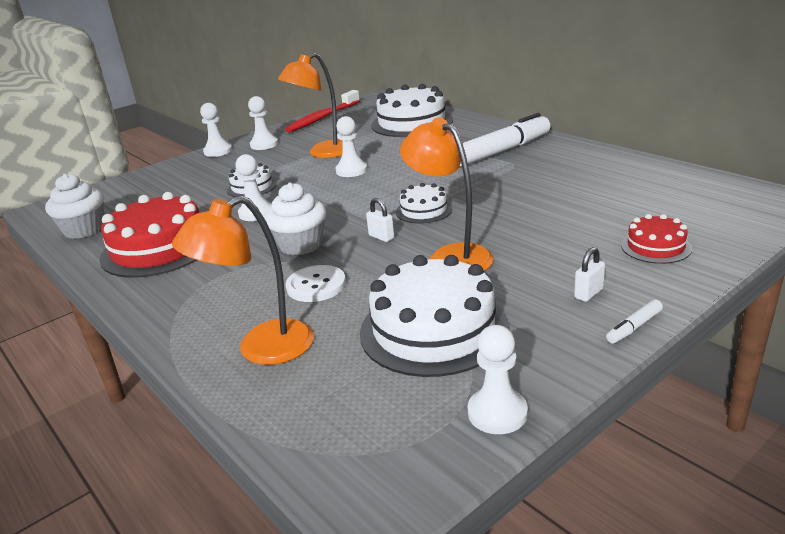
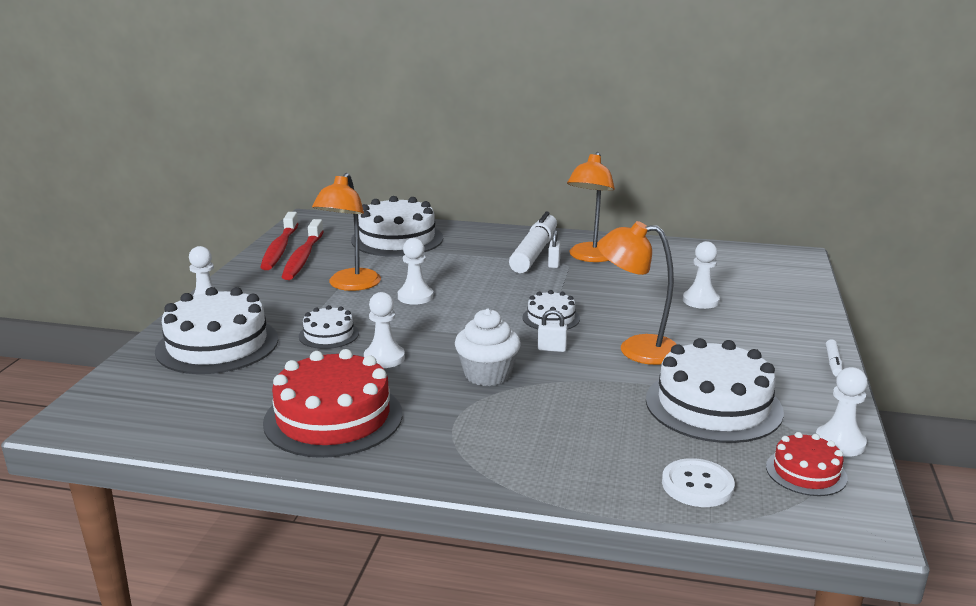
camera: 40 degrees left, 5 degrees down
(84, 230) = (189, 427): white cupcake -> none
(182, 179) = (217, 345): none -> white cake
(261, 349) = (608, 465): orange lamp -> orange lamp (590, 257)
(264, 144) = (257, 288): white pawn -> white pawn (700, 301)
(316, 285) = (564, 403): white button -> white button (697, 485)
(326, 127) = (303, 257): none -> red toothbrush
(588, 293) = (774, 349): white padlock -> white padlock (554, 264)
(655, 247) = (766, 306): red cake -> red cake (806, 472)

